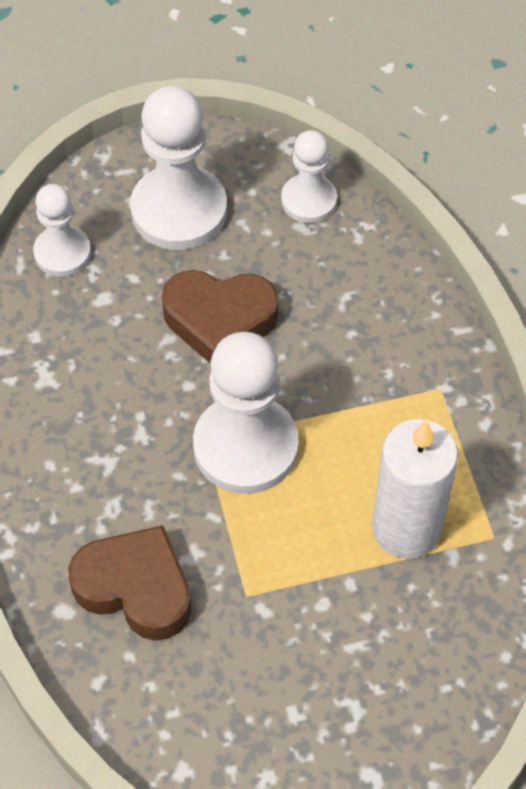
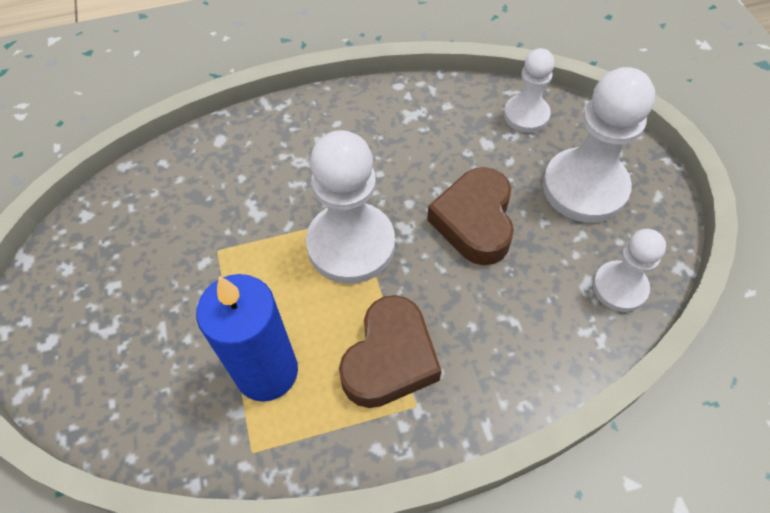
camera: 90 degrees right, 0 degrees up
(135, 588) = (231, 179): brown heart -> brown heart (390, 359)
(406, 528) = (266, 371): white candle -> blue candle

